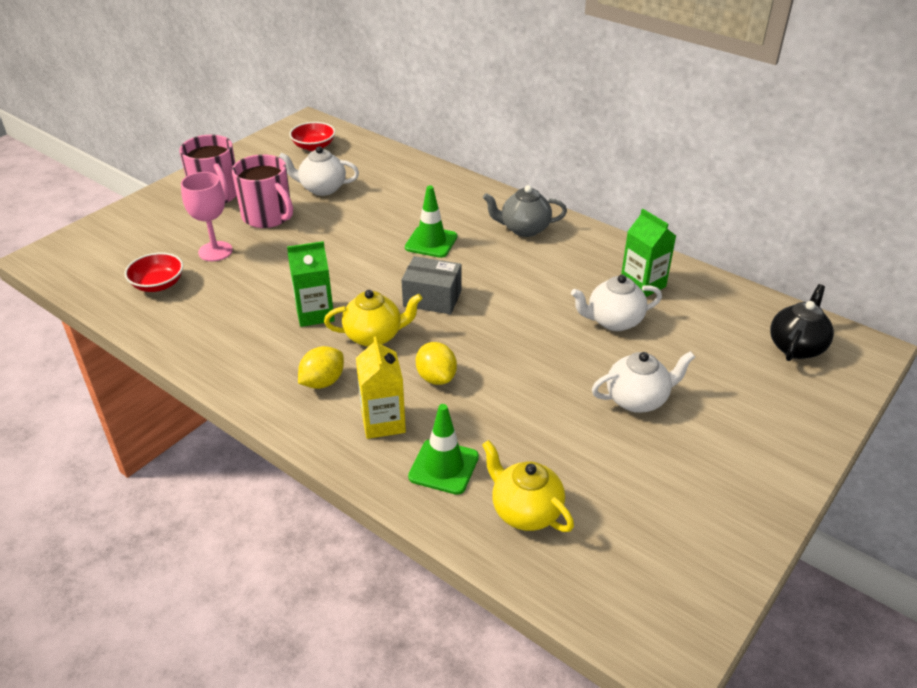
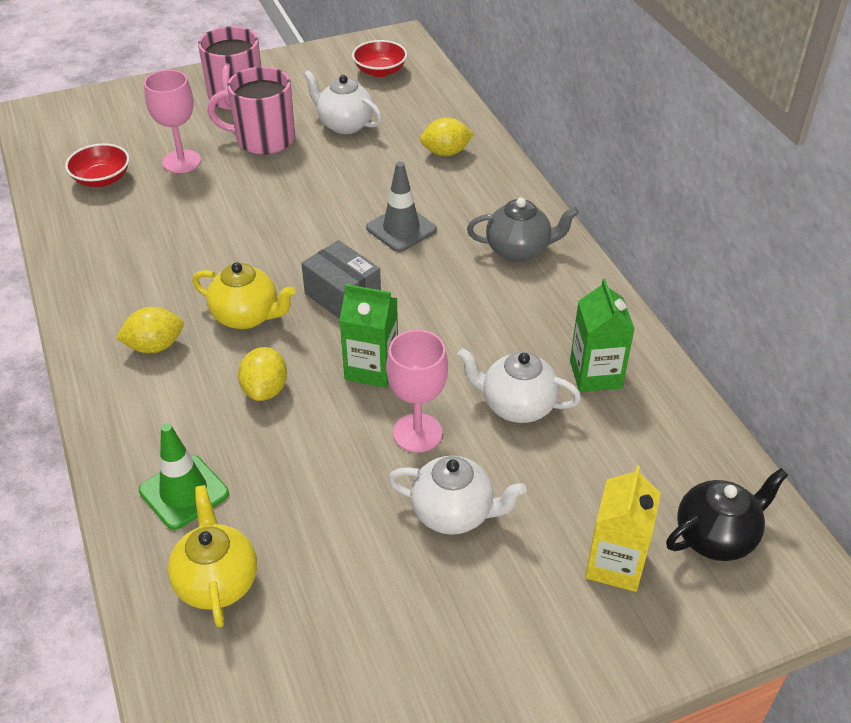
camera: 30 degrees right, 5 degrees up
(268, 216) = (263, 139): pink mug -> pink mug turned 105 degrees clockwise
(315, 314) = (213, 267): green carton -> green carton (371, 368)
(383, 422) = (171, 415): yellow carton -> yellow carton (615, 564)
(415, 185) = (446, 152): none -> yellow lemon
(431, 242) = (401, 229): green traffic cone -> grey traffic cone
(524, 229) = (519, 250): grey teapot -> grey teapot turned 150 degrees clockwise
(567, 362) = (417, 433): none -> pink goblet

